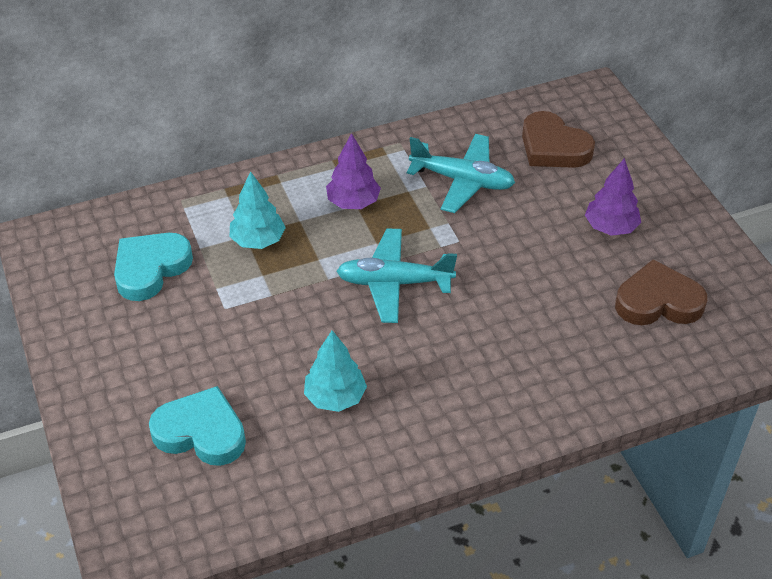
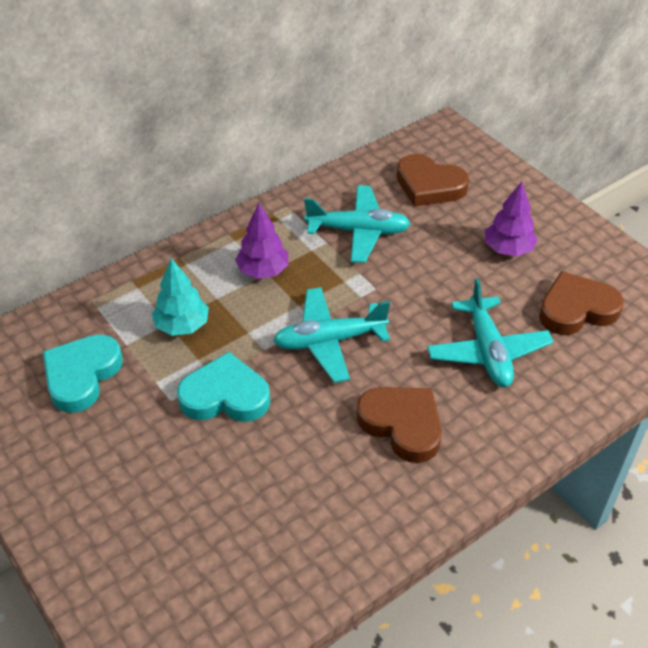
camera: 15 degrees left, 0 degrees up
(201, 432) = (188, 536): turquoise heart -> turquoise heart (225, 396)
(335, 397) = (312, 468): turquoise tree -> none
(436, 376) = (402, 425): none -> brown heart
(548, 324) = (487, 351): none -> turquoise plane

